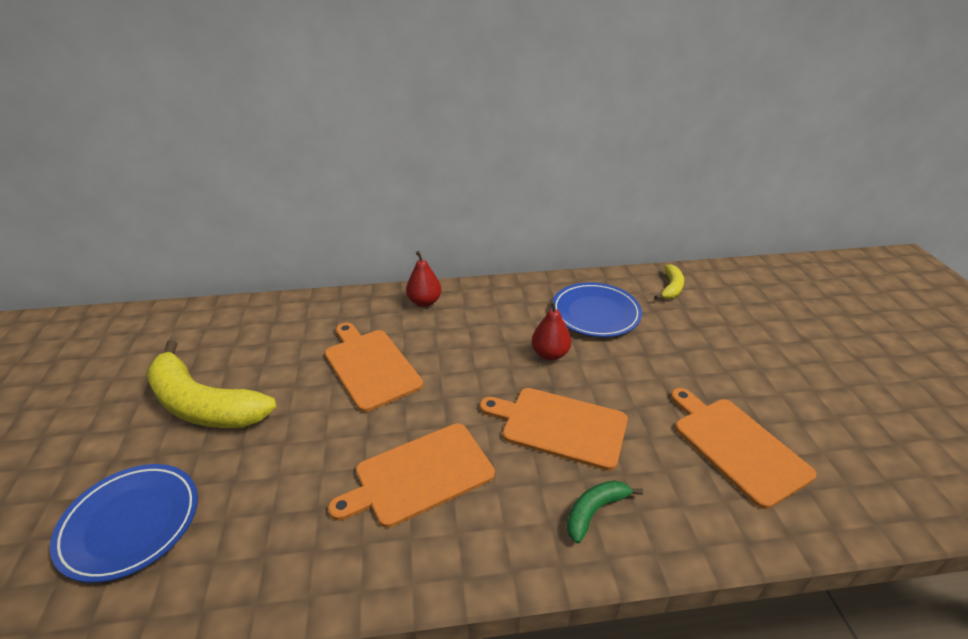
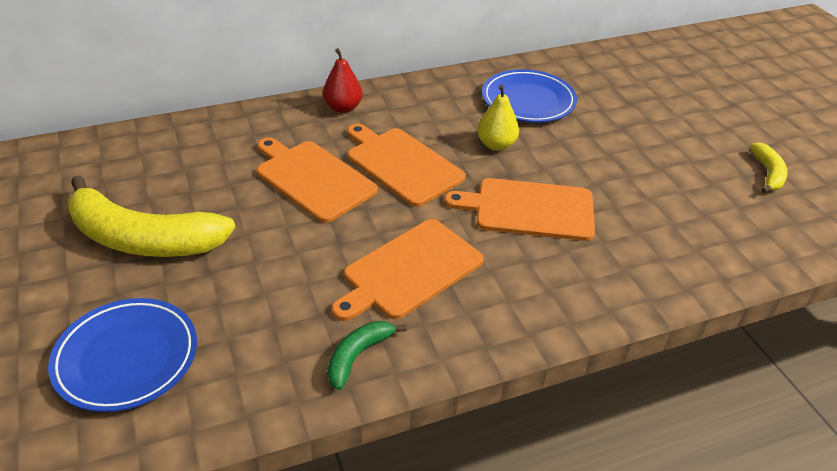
camera: 15 degrees left, 5 degrees up
(550, 354) = (496, 145): red pear -> yellow pear
(594, 511) = (586, 275): green banana -> green banana (358, 356)
(671, 288) = (595, 68): yellow banana -> yellow banana (768, 173)
(736, 446) = (695, 204): orange cutting board -> orange cutting board (402, 164)

